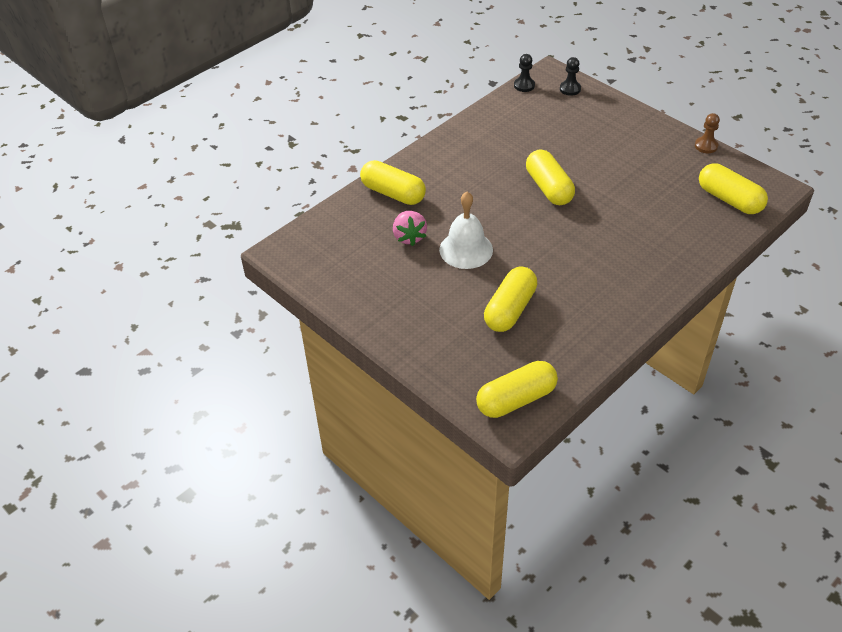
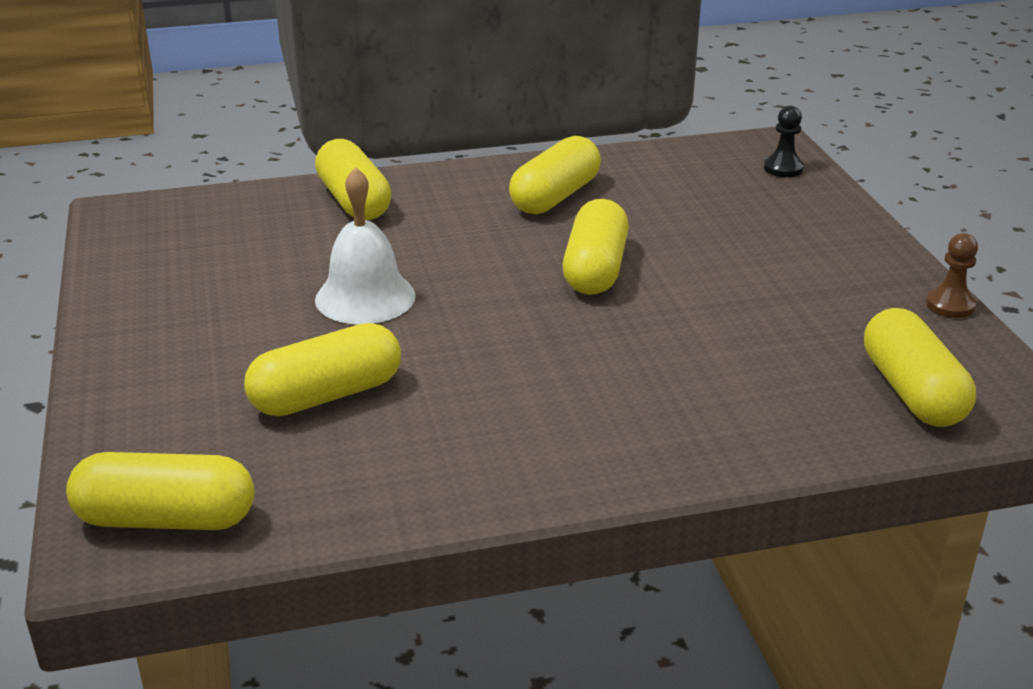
camera: 30 degrees right, 15 degrees down
(409, 237) = (306, 255): pink strawberry -> none
(486, 150) = (555, 197): none -> yellow capsule
(524, 85) = (712, 145): black pawn -> none

